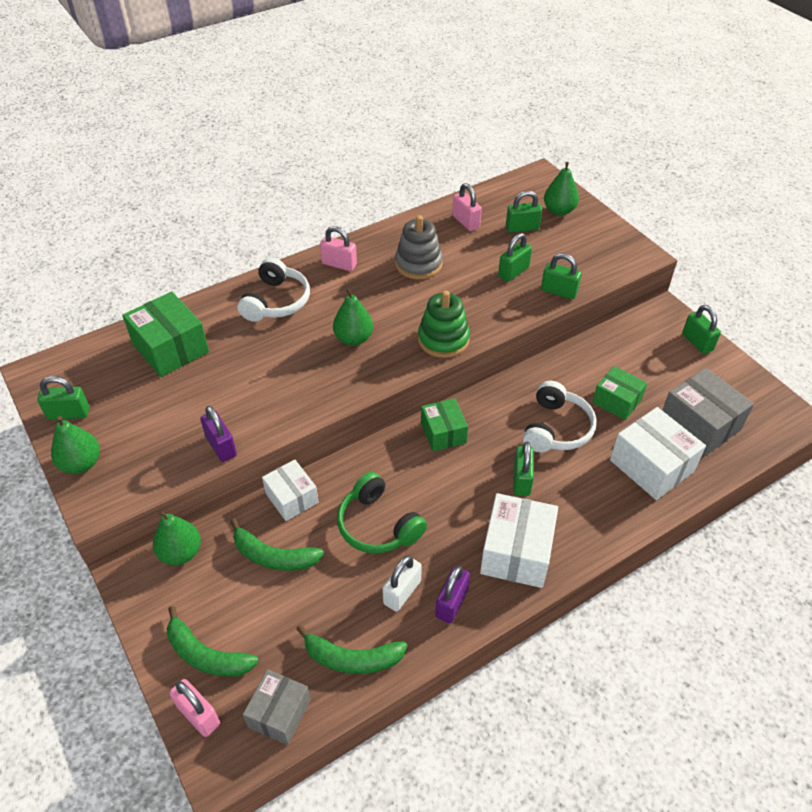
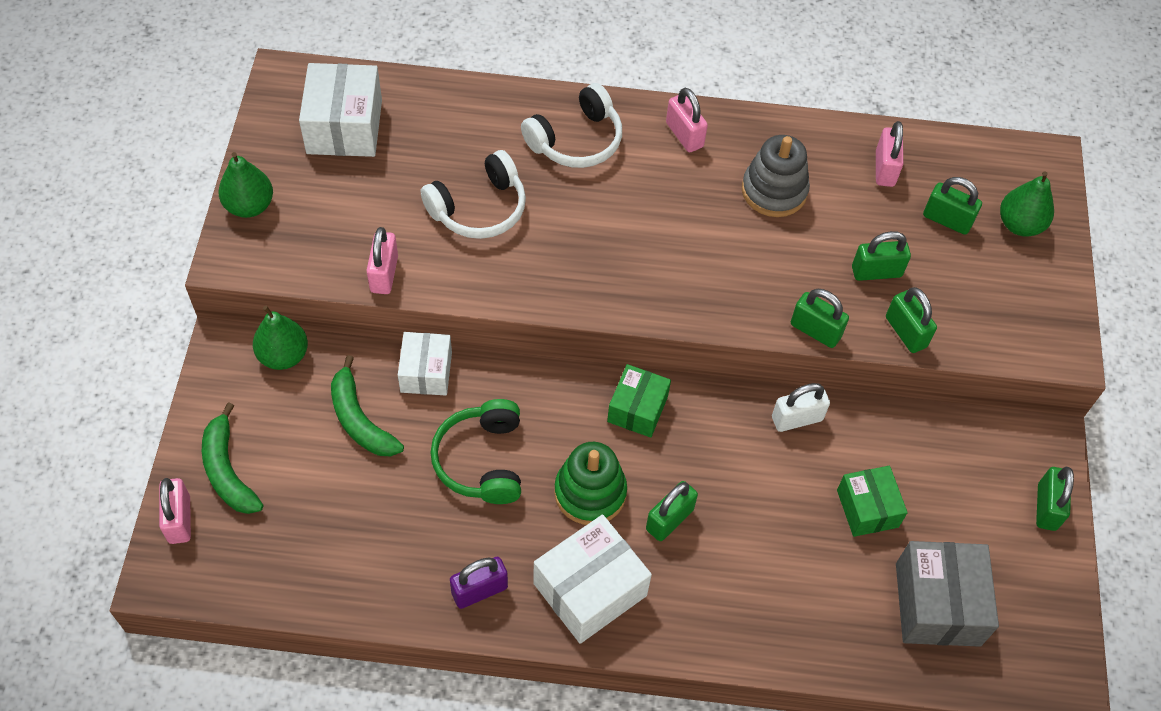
camera: 35 degrees right, 10 degrees up
(68, 413) = (279, 143): green padlock -> green padlock (815, 330)
(170, 348) = (426, 129): green box -> none
(221, 446) = (384, 274): purple padlock -> pink padlock
(279, 713) = (243, 570): grey box -> none
(352, 658) = (344, 571): green banana -> none
(353, 338) = (617, 239): green pear -> none
(402, 592) = (443, 544): white padlock -> white padlock (797, 418)
(443, 339) = (712, 304): green stacking toy -> green stacking toy (590, 492)
(556, 428) = (764, 490): white headphones -> white headphones (479, 208)
(651, 466) = (828, 608): white box -> white box (344, 127)

